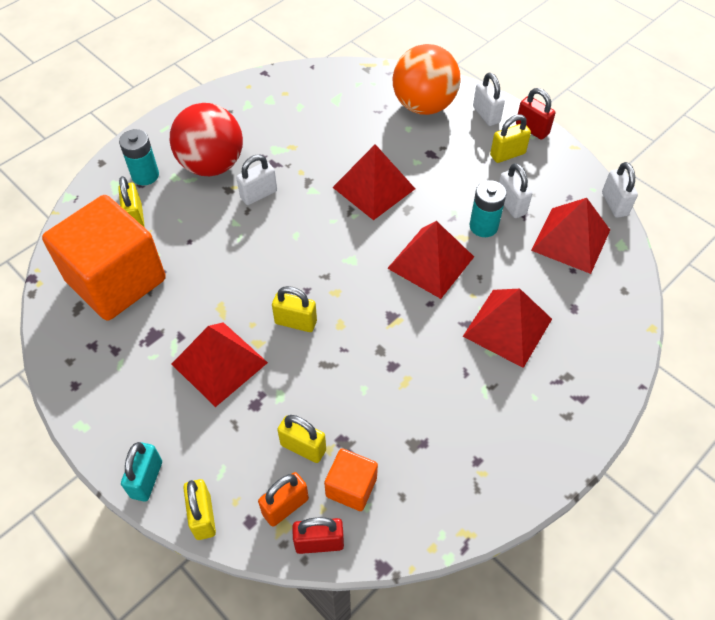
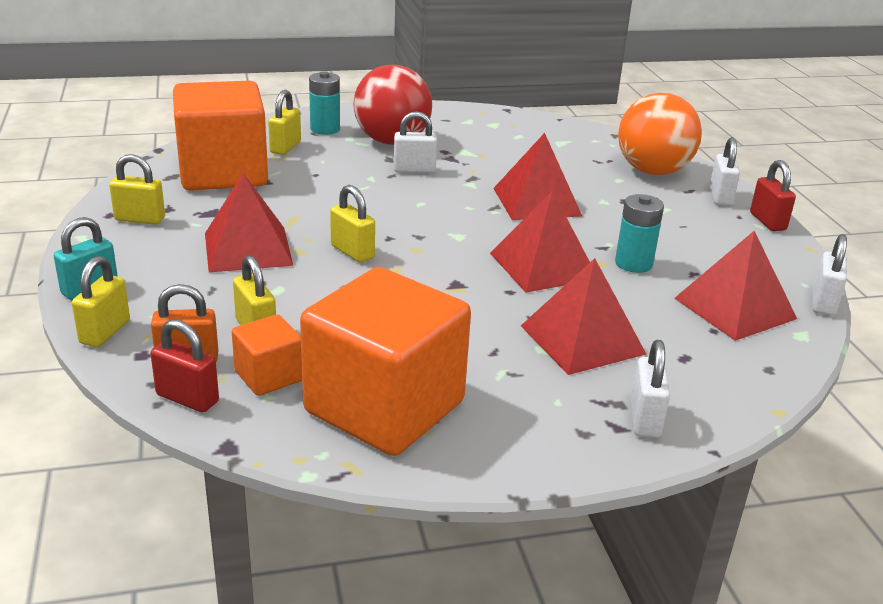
camera: 30 degrees right, 25 degrees down
(443, 468) = (384, 407): none -> orange cube
(507, 154) = (717, 228): yellow padlock -> yellow padlock (140, 219)
(511, 205) = (684, 261): white padlock -> white padlock (645, 419)

